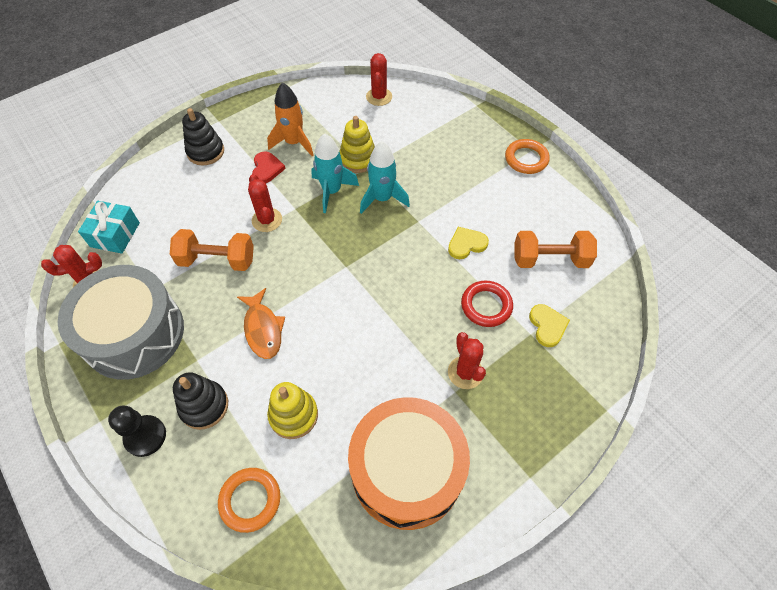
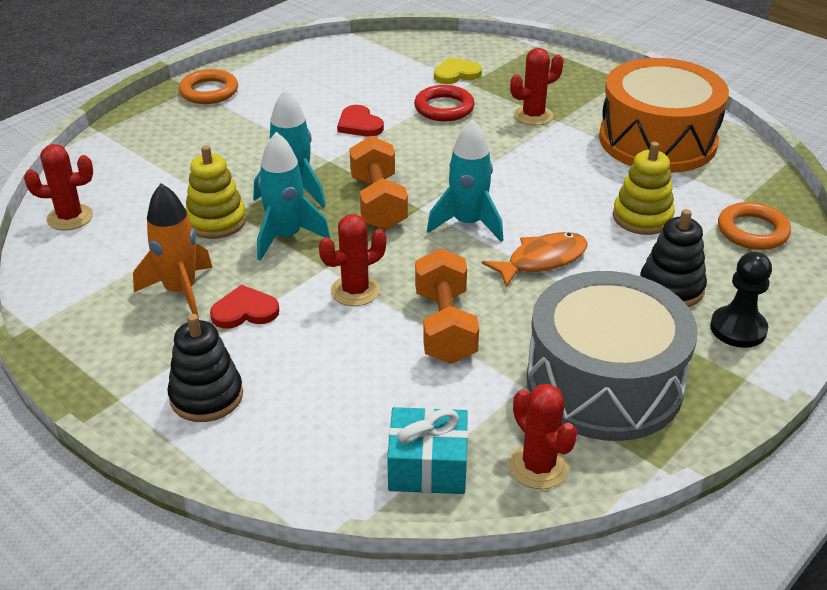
camera: 100 degrees left, 20 degrees down
(319, 292) = (468, 224): none -> turquoise rocket
(466, 244) = (359, 124): yellow heart -> red heart
(550, 259) = (368, 74): orange dumbbell -> orange dumbbell (378, 203)

